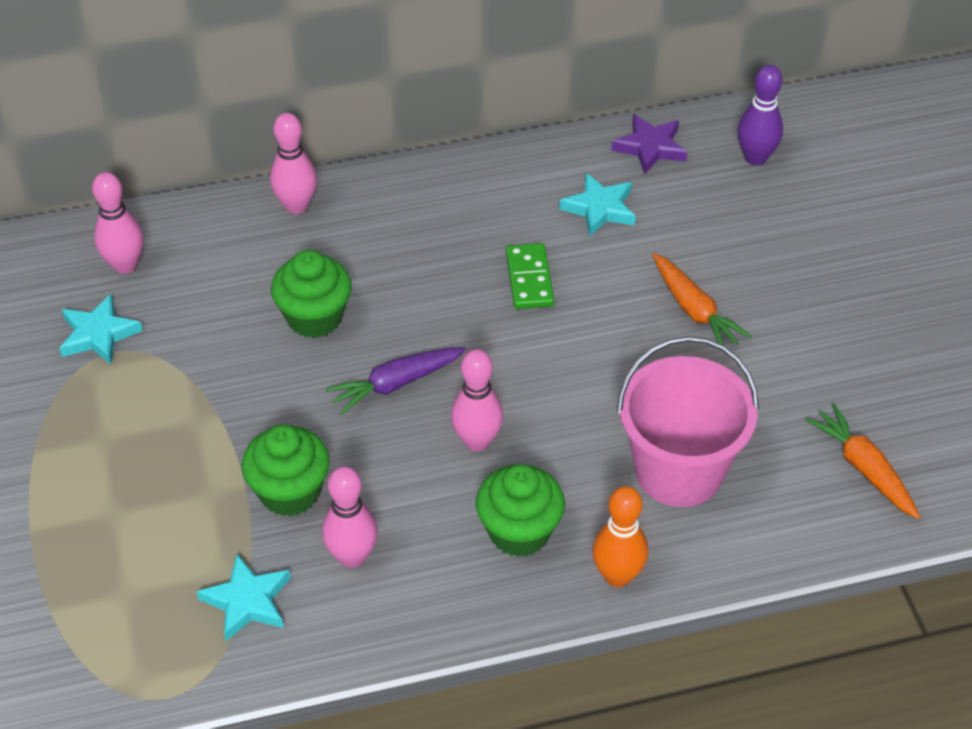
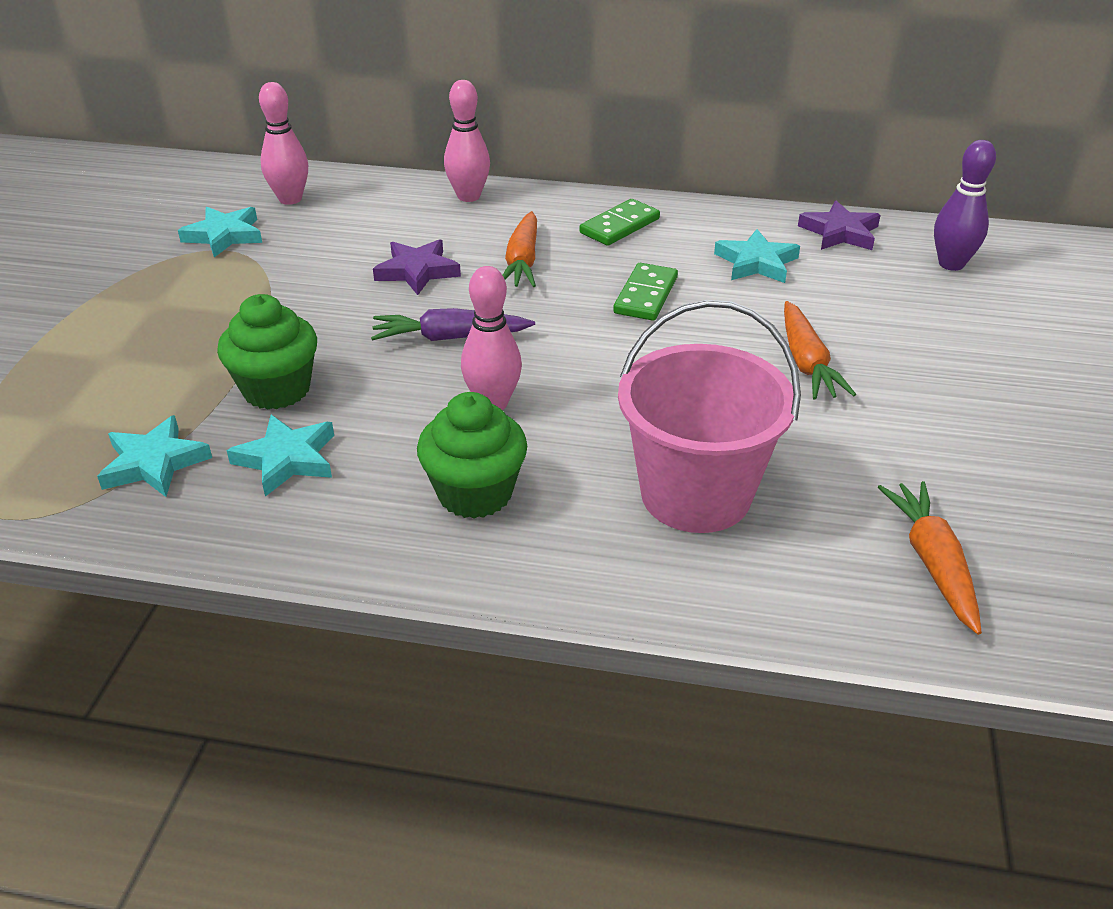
camera: 25 degrees right, 10 degrees down
(314, 317) = (417, 271): green cupcake -> purple star
(352, 556) = (287, 459): pink bowling pin -> turquoise star
(400, 273) = (522, 261): none -> orange carrot
(459, 200) = (620, 226): none -> green domino
(617, 576) = (553, 570): orange bowling pin -> none

